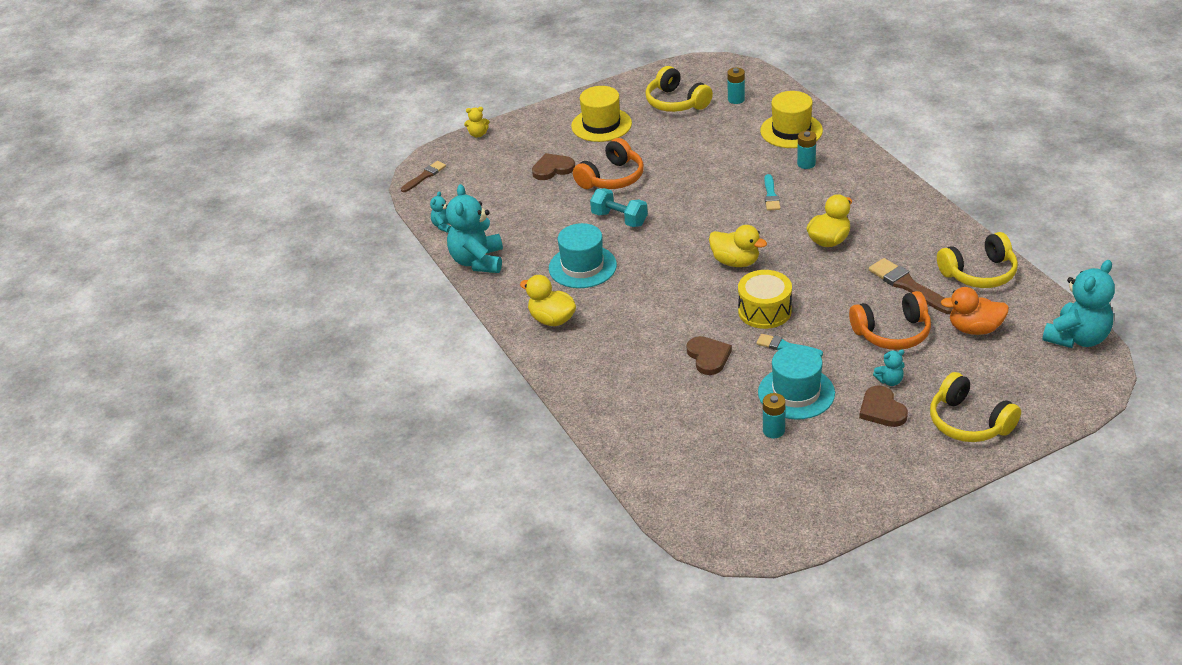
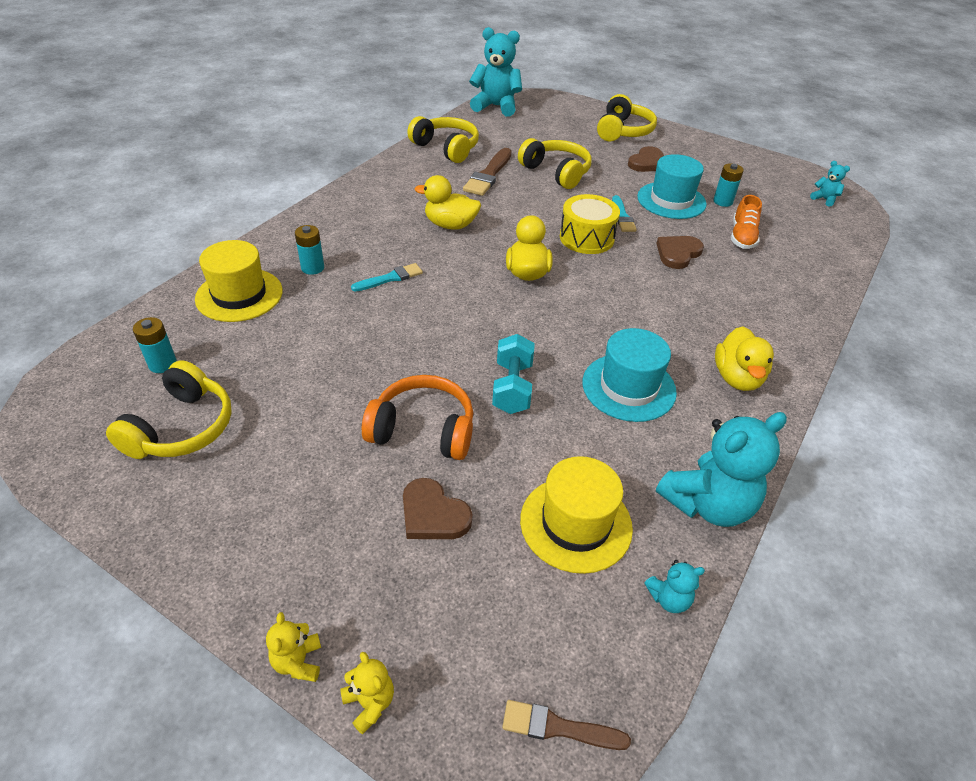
camera: 125 degrees left, 5 degrees up
(511, 120) = (298, 662): none -> yellow teddy bear
(601, 125) = (276, 500): yellow hat -> yellow hat (576, 523)
(707, 412) = (742, 237): none -> orange shoe
(890, 381) = (613, 165): turquoise teddy bear -> turquoise teddy bear (824, 199)
(892, 333) = (556, 172): orange headphones -> yellow headphones
(974, 329) = (519, 141): orange duck -> none

